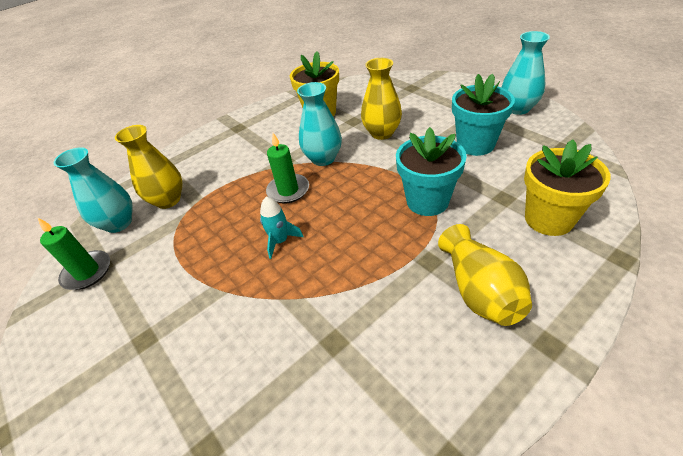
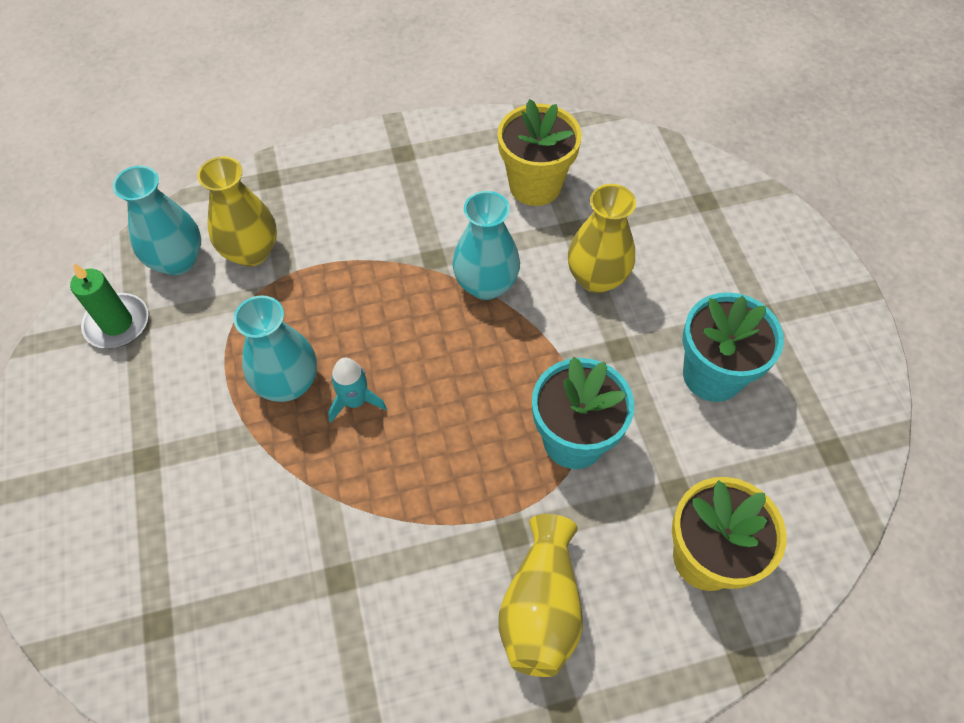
camera: 20 degrees right, 15 degrees up
(288, 190) = (408, 319): green candle -> none
(518, 108) = (832, 338): turquoise vase -> turquoise vase (288, 383)

